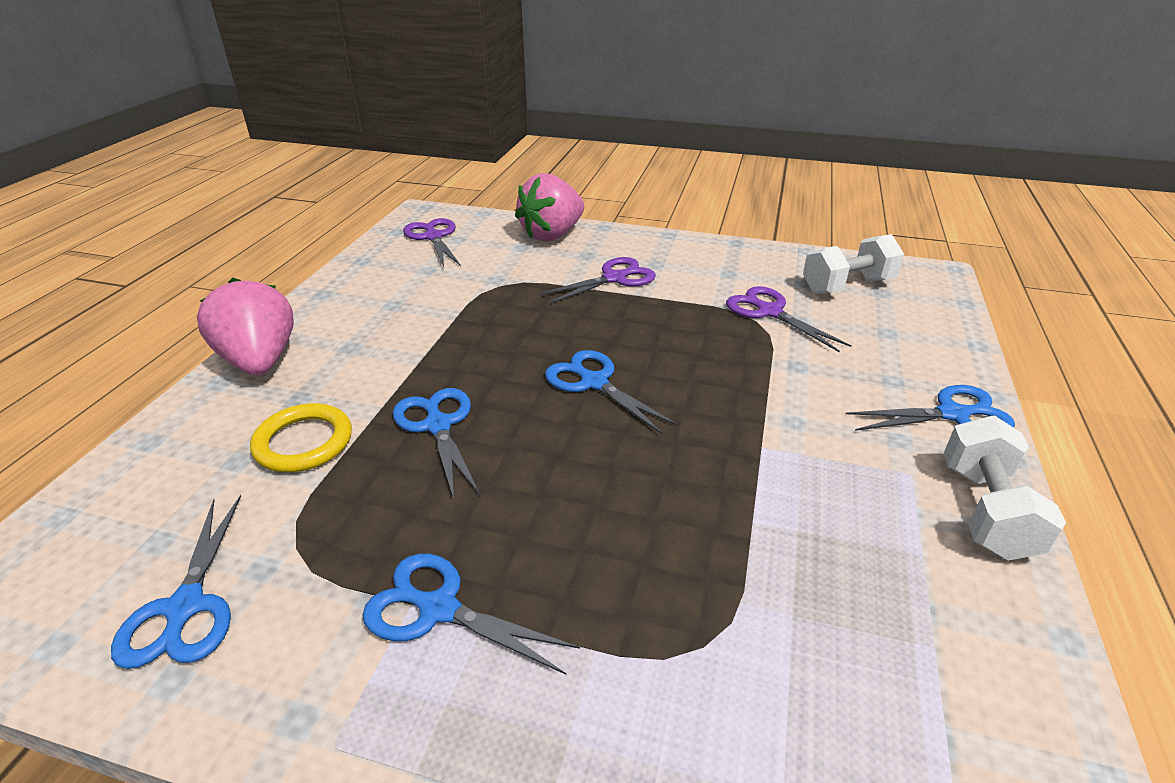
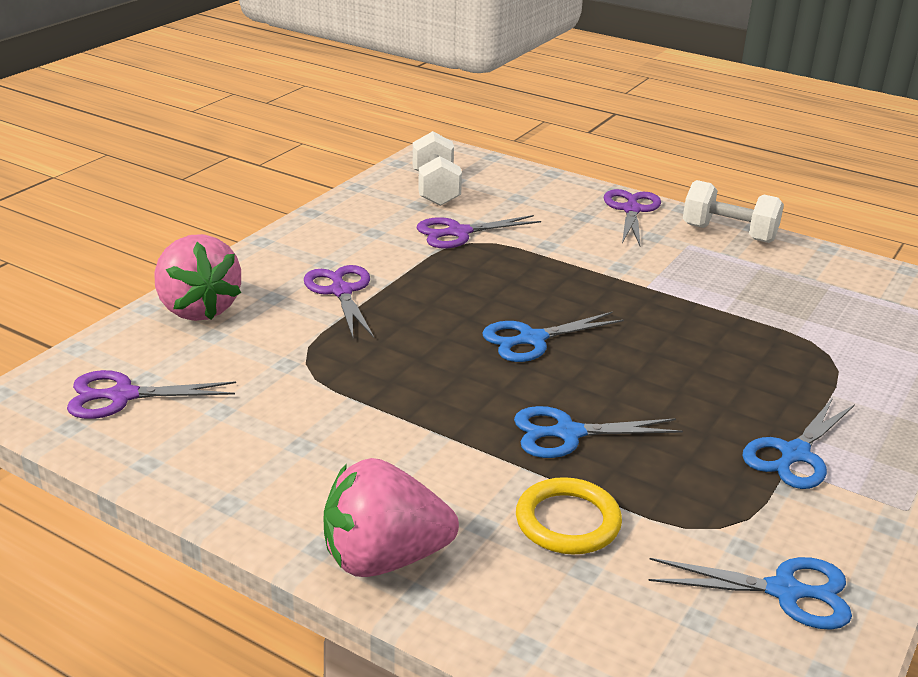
camera: 75 degrees left, 5 degrees down
(953, 414) = (631, 210): blue scissors -> purple scissors

